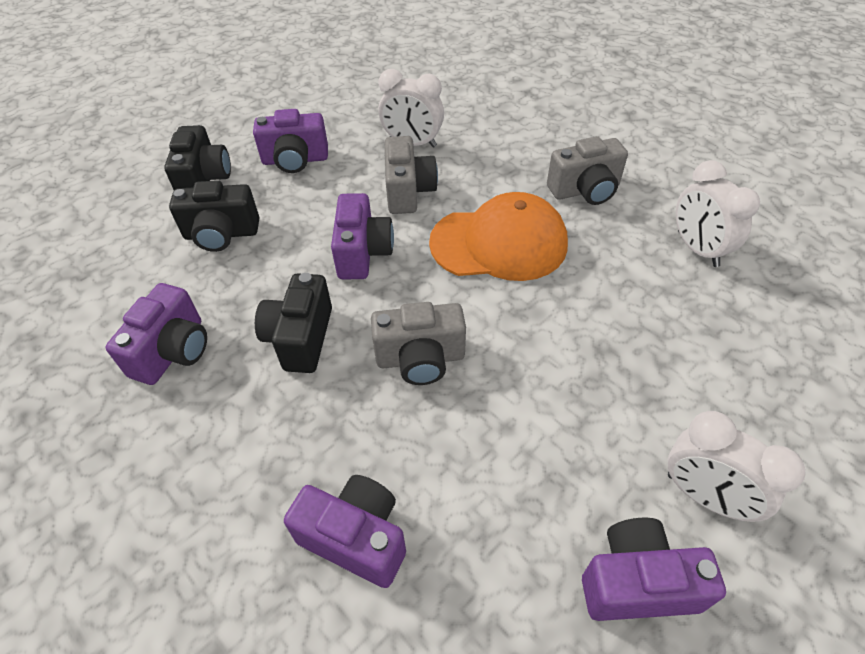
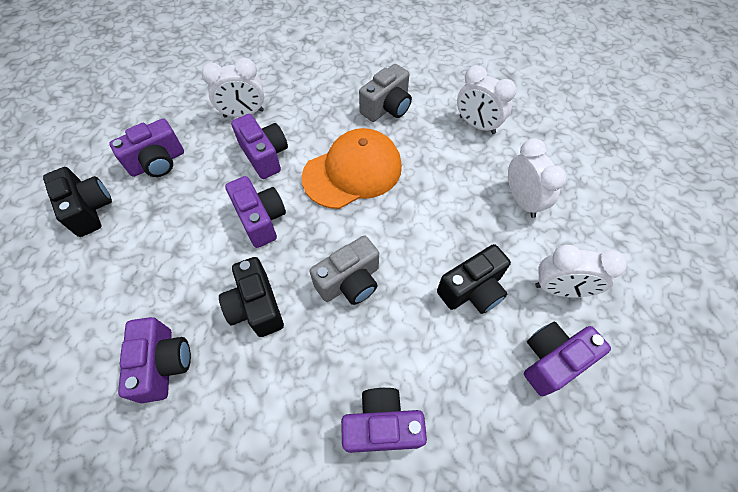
camera: 30 degrees left, 10 degrees up
(221, 234) = (137, 251): black camera -> black camera (472, 290)
(408, 191) = (265, 155): grey camera -> purple camera
(711, 361) = (522, 200): none -> white clock

